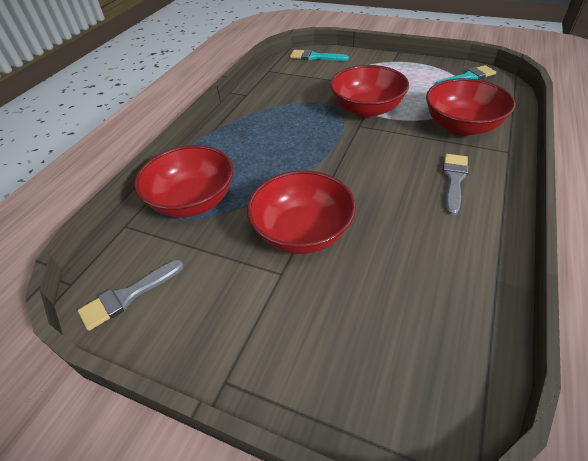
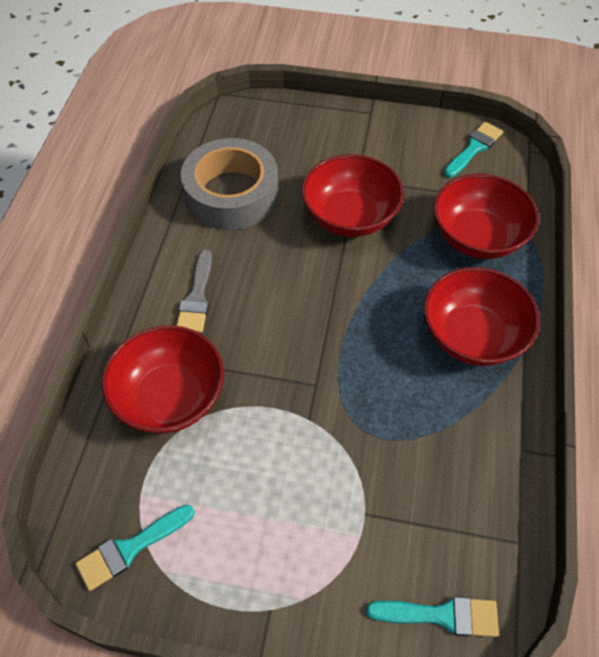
camera: 165 degrees right, 10 degrees up
(128, 296) = (474, 148): grey brush -> turquoise brush
(366, 109) = (308, 425): red bowl -> red bowl (472, 335)
(432, 274) = (231, 194): none -> grey tape

